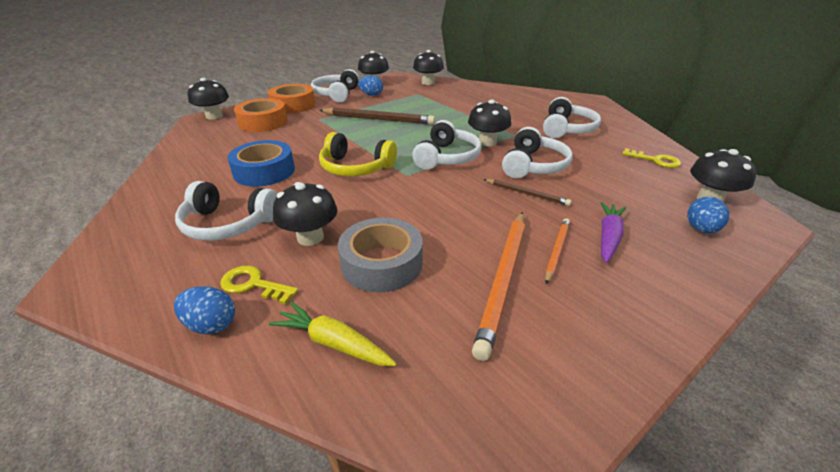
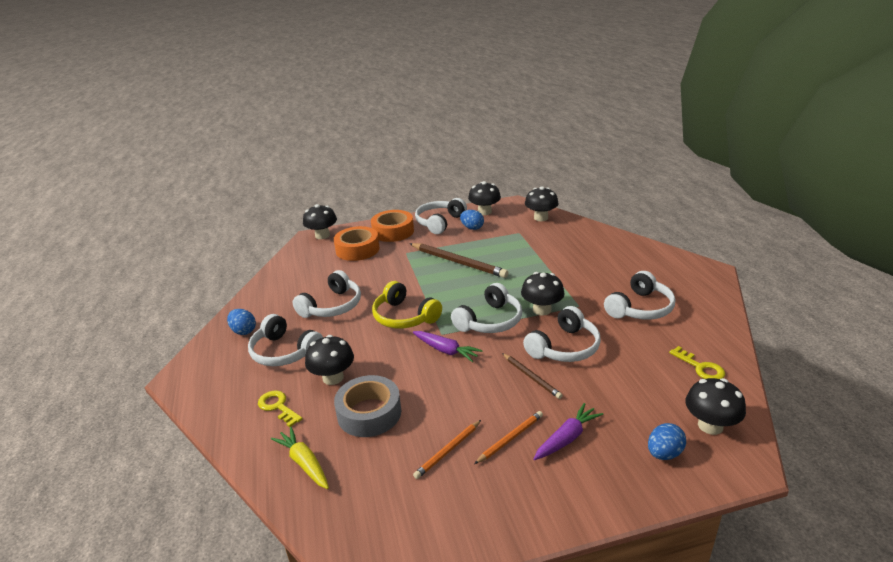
camera: 25 degrees right, 5 degrees down
(211, 324) = (241, 429): blue egg -> blue egg (243, 331)
(264, 171) = (332, 306): blue tape -> white headphones
(423, 188) = (446, 350): none -> purple carrot
(504, 279) = (448, 450): orange pencil -> orange pencil, size x0.54

